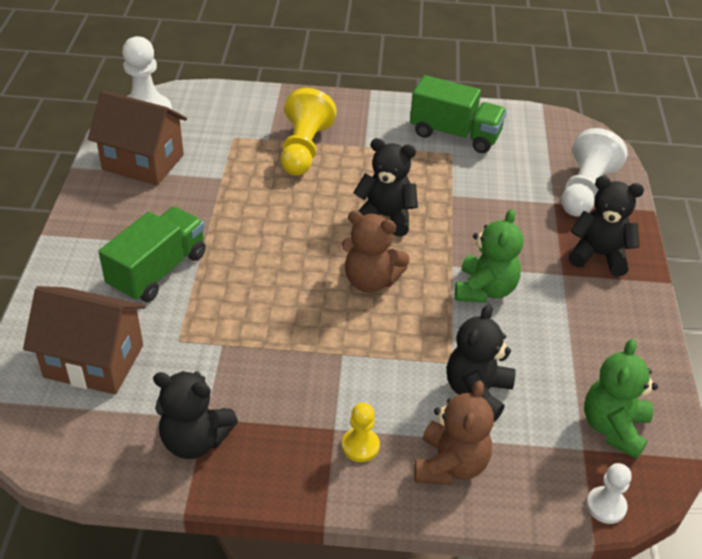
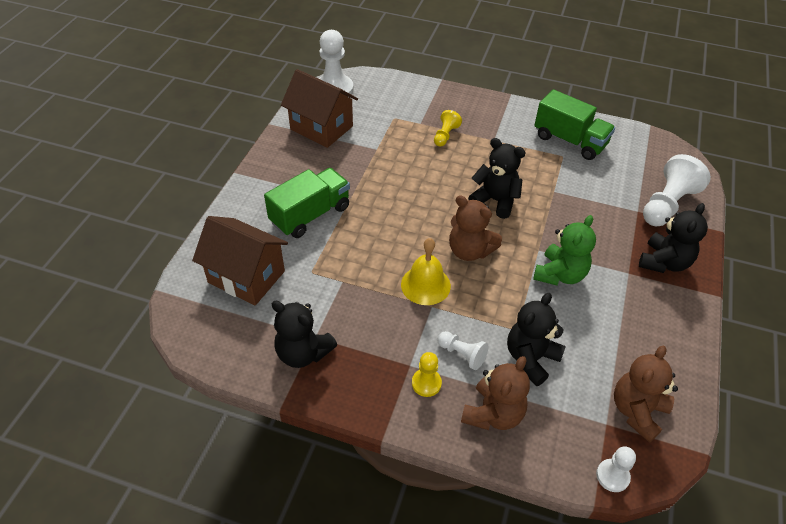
camera: 15 degrees right, 5 degrees up
(304, 149) = (445, 135): yellow pawn -> yellow pawn, size x0.54
(328, 330) = (425, 285): none -> yellow bell
(394, 403) = (462, 354): none -> white pawn
(599, 255) = (664, 262): black teddy bear -> black teddy bear turned 90 degrees clockwise
(613, 428) = (637, 411): green teddy bear -> brown teddy bear

